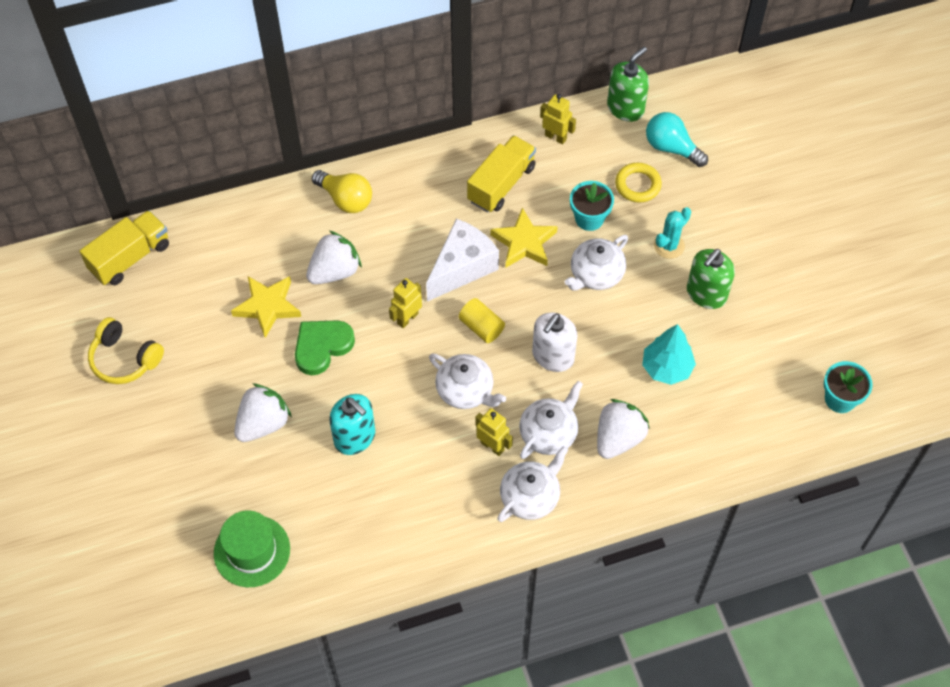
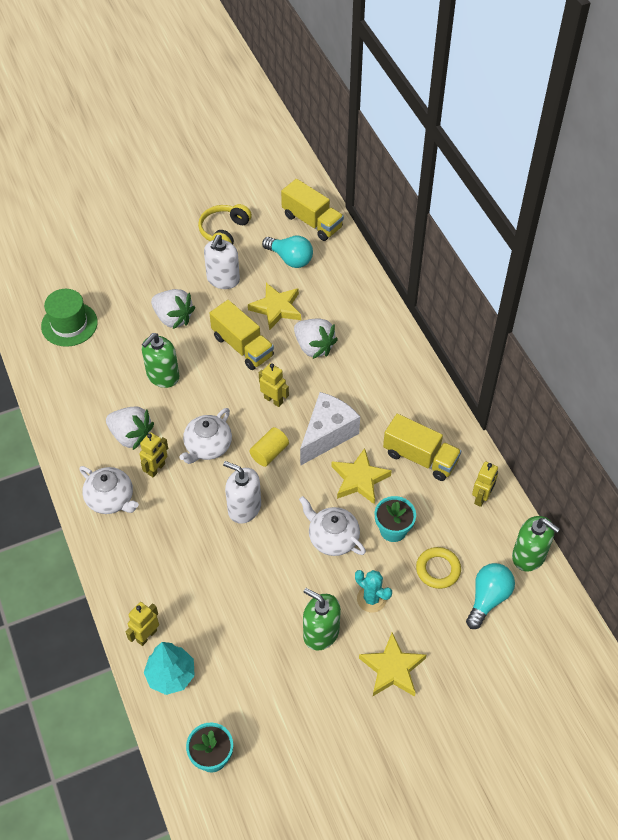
camera: 85 degrees right, 5 degrees down
(189, 286) = (290, 259): none -> turquoise light bulb
(208, 364) = (223, 279): none -> white soap dispenser
(322, 347) = (242, 346): green heart -> yellow truck
(345, 199) = (386, 347): yellow light bulb -> none
(355, 437) = (163, 376): turquoise soap dispenser -> green soap dispenser
(462, 268) = (327, 434): white cheese -> white cheese turned 90 degrees counterclockwise
(549, 433) = (169, 509): white teapot -> none
(618, 438) = (165, 562): white strawberry -> white strawberry (131, 436)
(666, 368) = (238, 600): turquoise tree -> turquoise tree (171, 675)
(707, 459) = (146, 635): none -> yellow robot
(745, 236) = (392, 669): none -> yellow star

